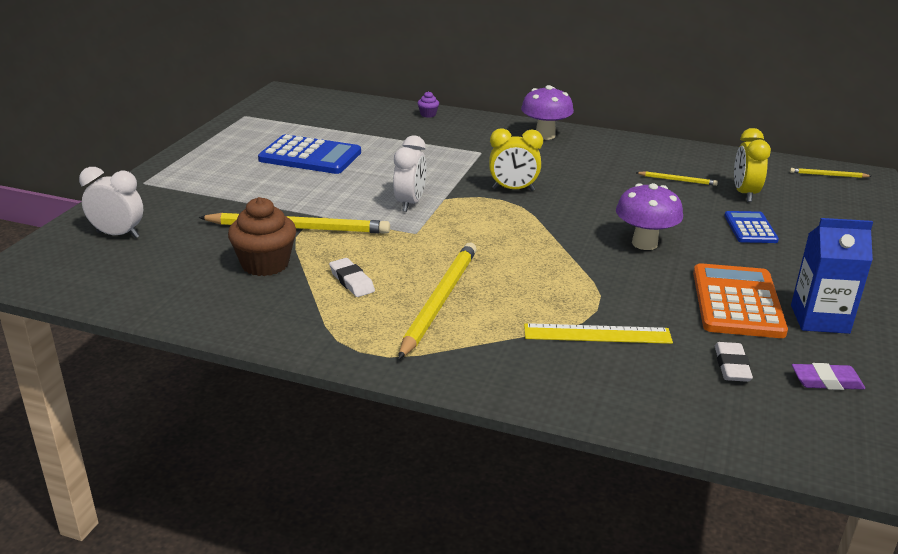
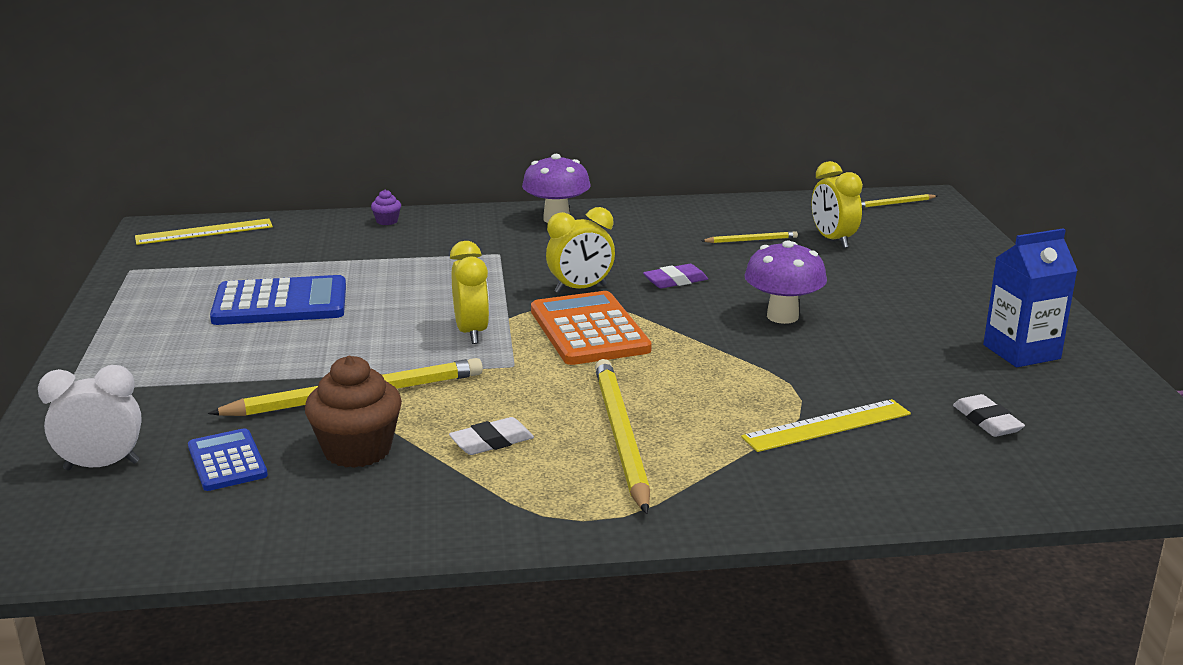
camera: 25 degrees left, 5 degrees down
(309, 100) = (204, 232): none -> yellow ruler
(351, 281) = (492, 442): white eraser -> white eraser turned 60 degrees counterclockwise
(410, 203) = (472, 333): white clock -> yellow clock
(737, 302) = (931, 355): orange calculator -> orange calculator (589, 330)
(750, 228) = (872, 275): blue calculator -> blue calculator (227, 461)
(826, 381) = (1083, 411): purple eraser -> purple eraser (675, 281)

